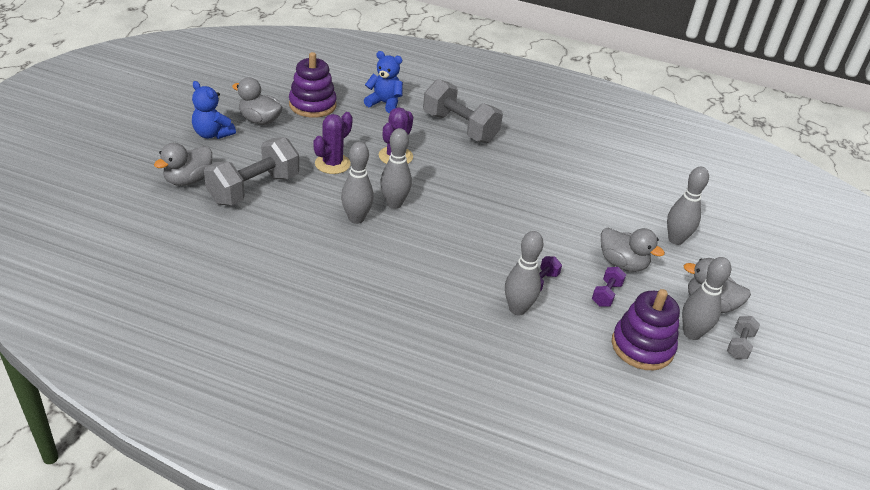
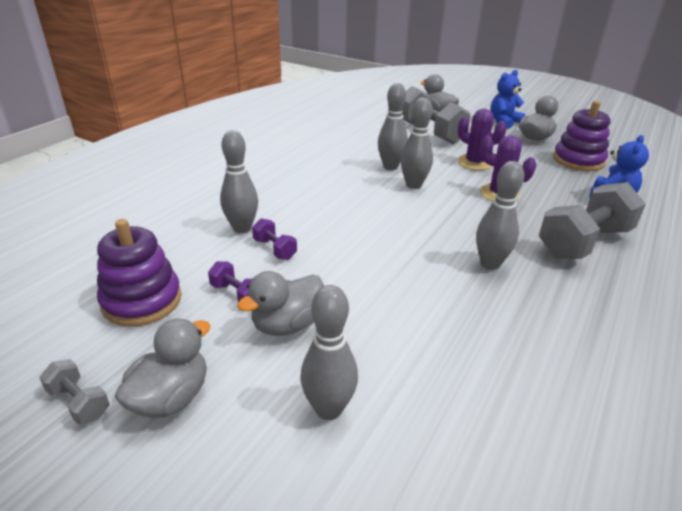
camera: 105 degrees right, 5 degrees down
(692, 333) = (132, 354): grey bowling pin -> grey bowling pin (490, 264)

